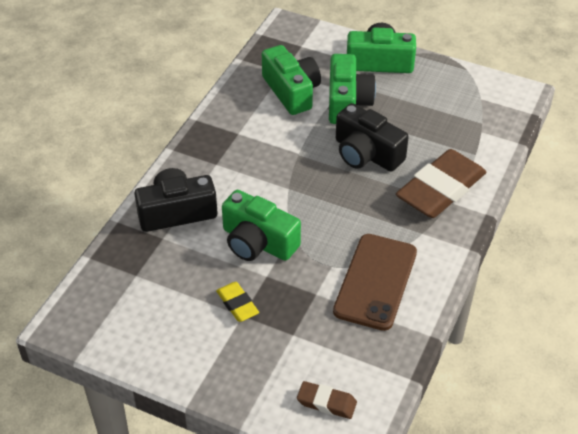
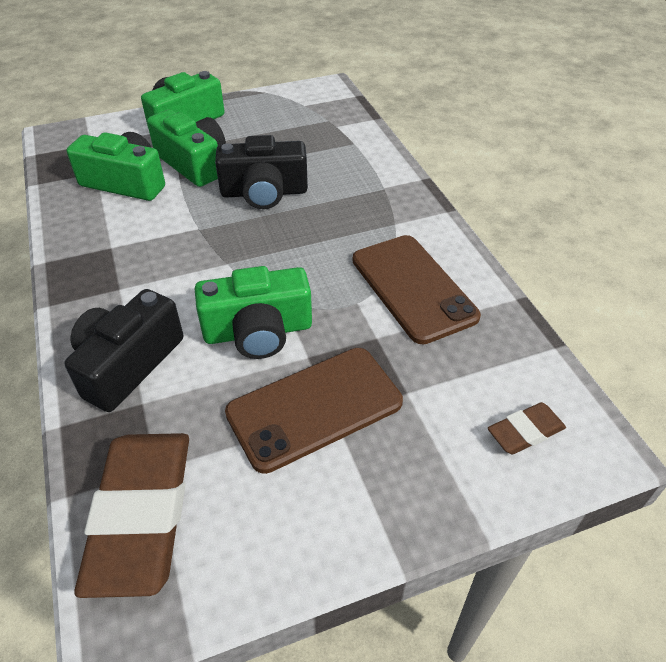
camera: 45 degrees left, 0 degrees up
(237, 304) = (314, 408): yellow eraser -> brown phone
(440, 189) = (363, 182): brown eraser -> brown eraser (142, 514)

